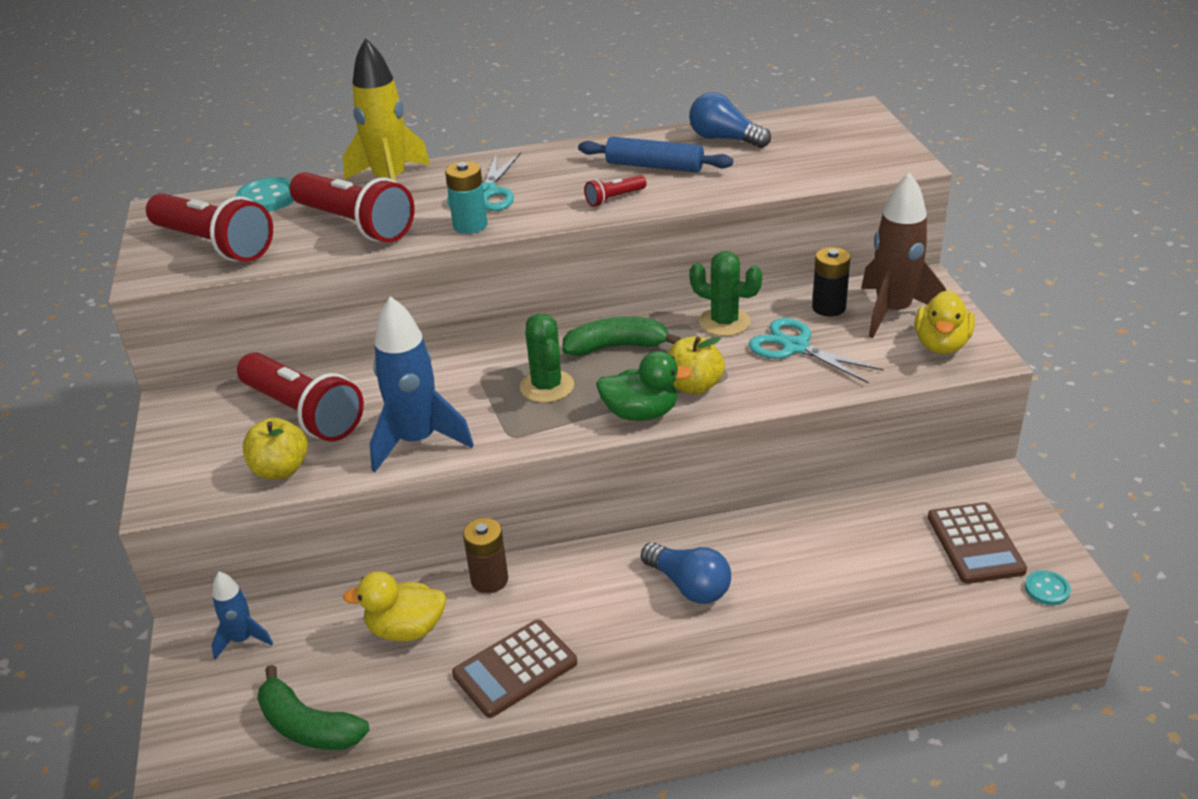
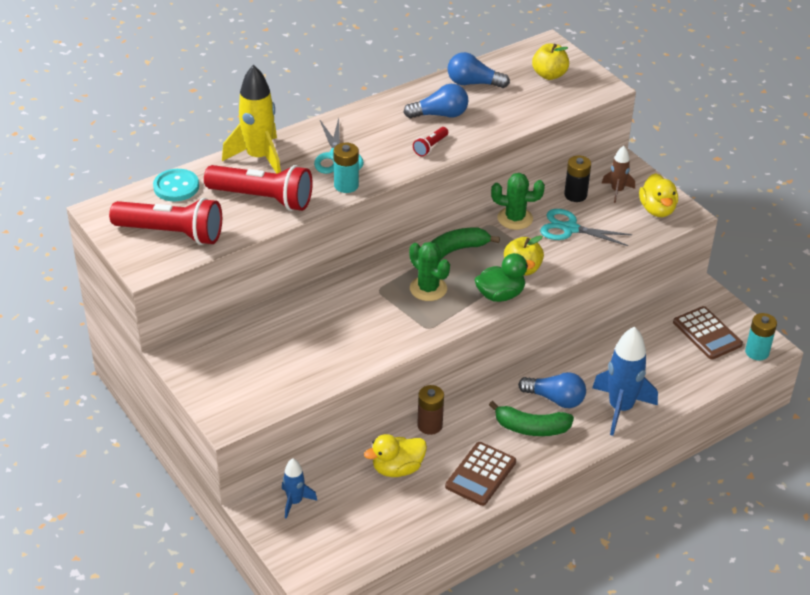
camera: 25 degrees left, 5 degrees up
(281, 470) = (292, 384): yellow apple -> yellow apple (549, 75)
(303, 413) = (276, 342): red flashlight -> none
(308, 726) = (377, 540): green banana -> green banana (531, 428)
(417, 441) = (369, 344): blue rocket -> blue rocket (620, 408)
(654, 166) = (440, 115): blue rolling pin -> blue light bulb
(893, 312) = (617, 191): brown rocket -> brown rocket, size x0.55
(1047, 589) = (757, 352): turquoise button -> turquoise battery

